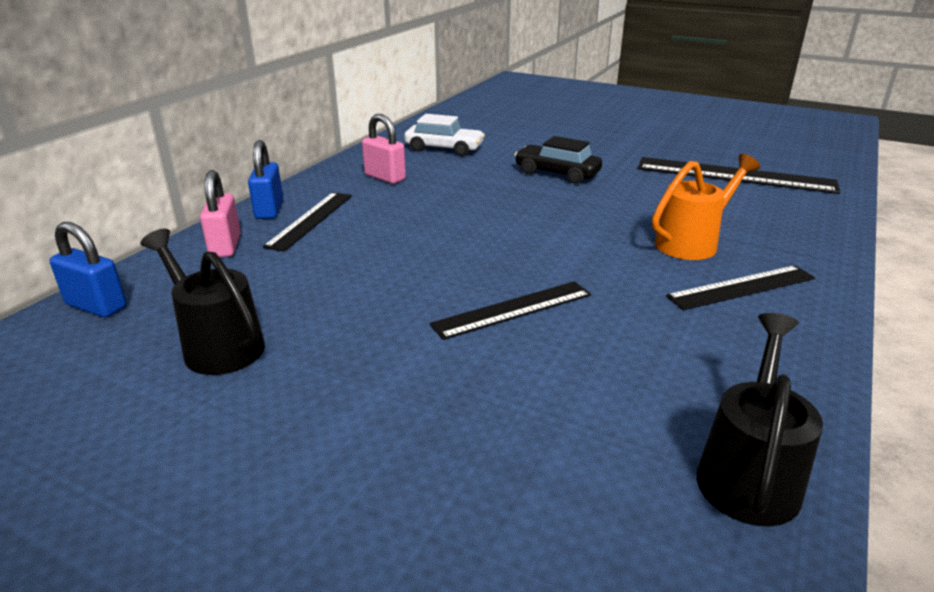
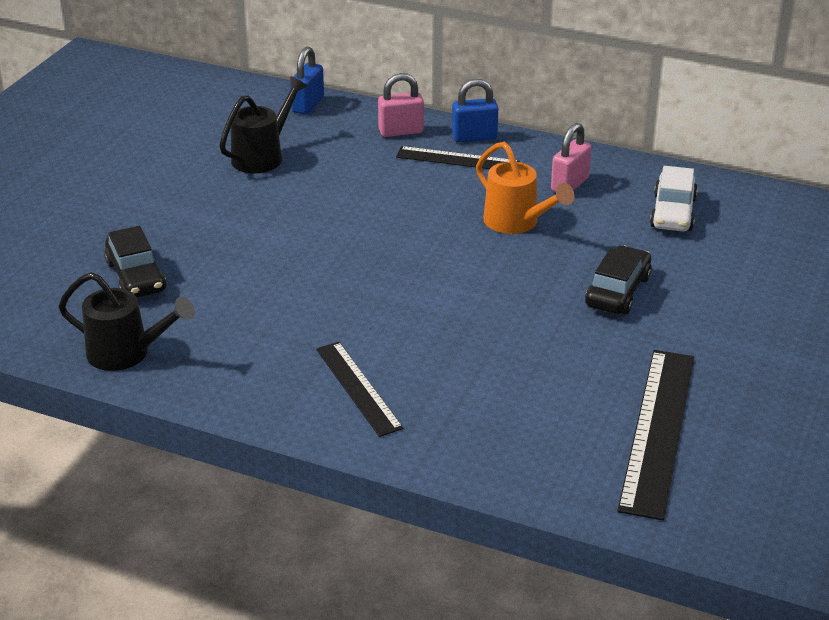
camera: 85 degrees right, 5 degrees up
(512, 309) = (313, 266): black ruler -> none
(535, 472) = (136, 277): none -> black car
(692, 242) = (448, 370): orange watering can -> orange watering can (517, 223)

